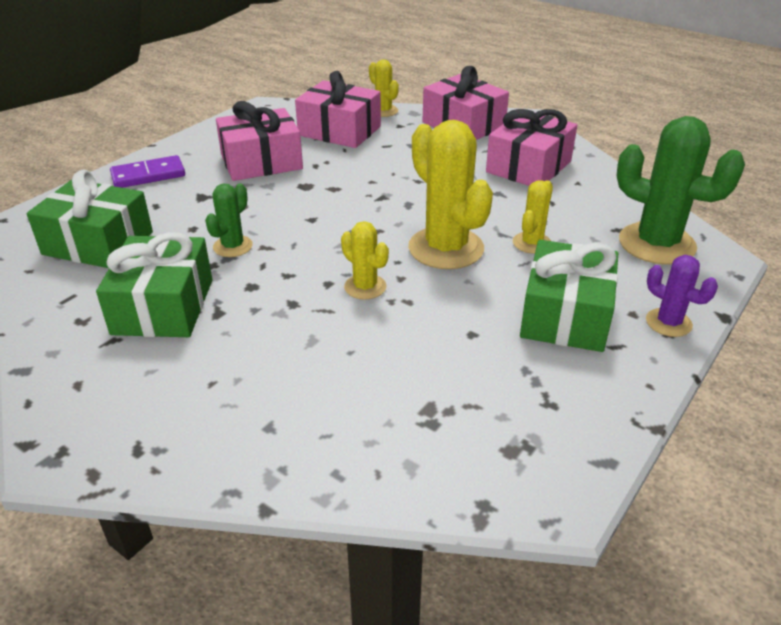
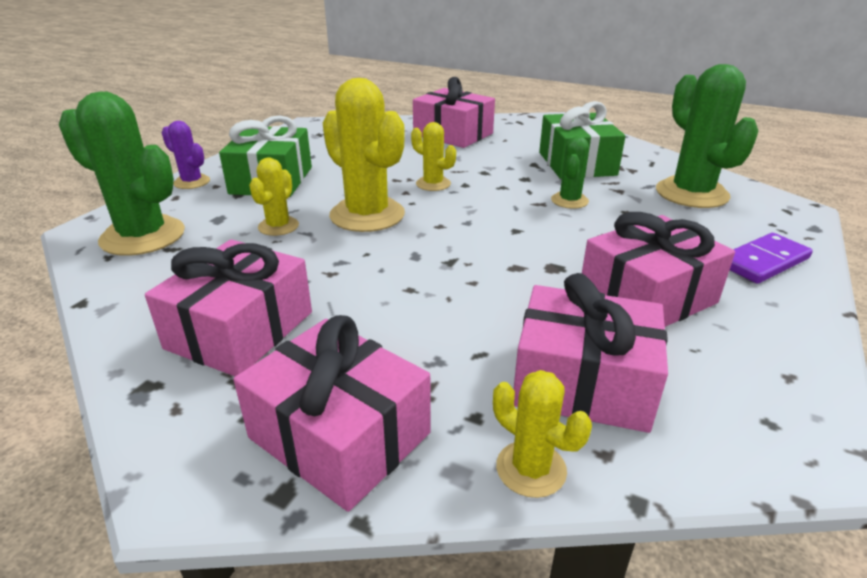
camera: 170 degrees right, 5 degrees down
(98, 243) = (691, 193): green gift -> green cactus
(287, 411) = (453, 134): none -> pink gift

